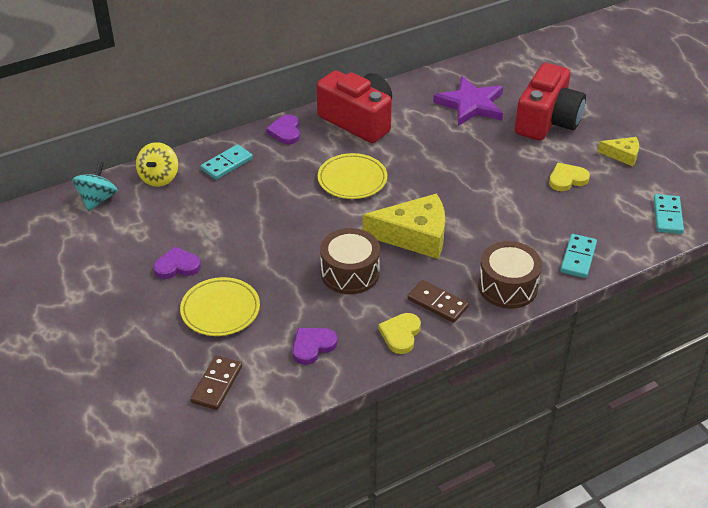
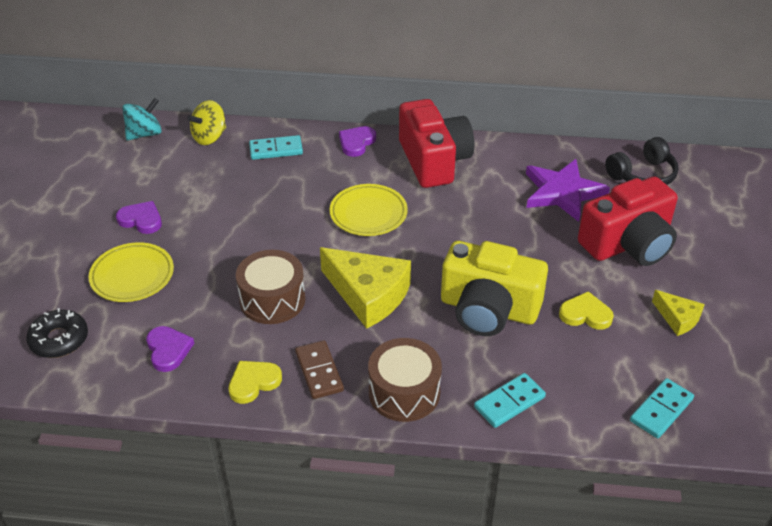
camera: 35 degrees right, 0 degrees up
(217, 384) = (59, 340): brown domino -> black donut
(312, 346) = (168, 350): purple heart -> purple heart turned 75 degrees clockwise
(504, 206) = (488, 309): none -> yellow camera
(510, 70) = (642, 175): none -> black headphones

